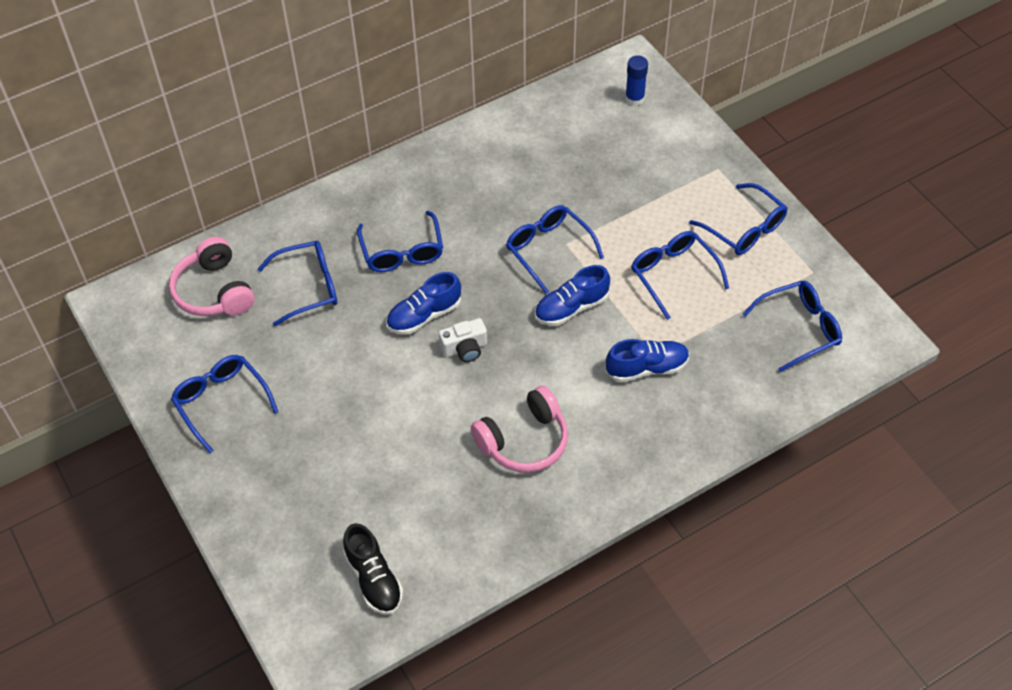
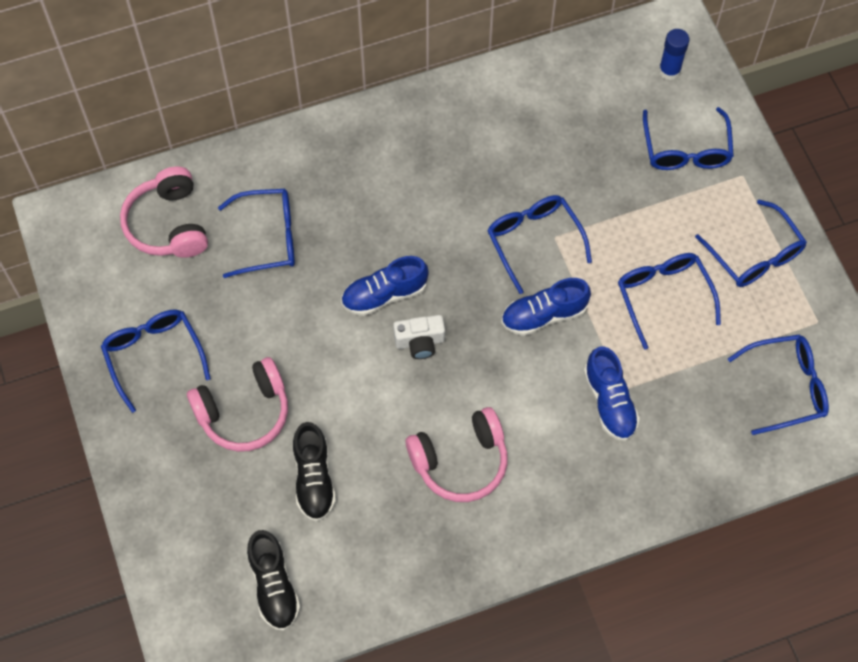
camera: 10 degrees right, 10 degrees up
(315, 435) = (244, 412): none -> pink headphones
(392, 480) = (314, 479): none -> black shoe
(402, 251) = (376, 213): blue glasses -> blue glasses (686, 149)
(647, 368) = (609, 402): blue shoe -> blue shoe turned 75 degrees clockwise

